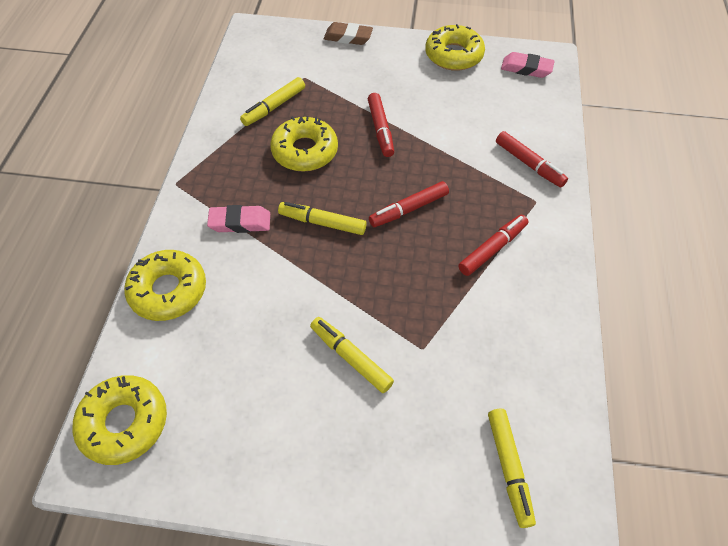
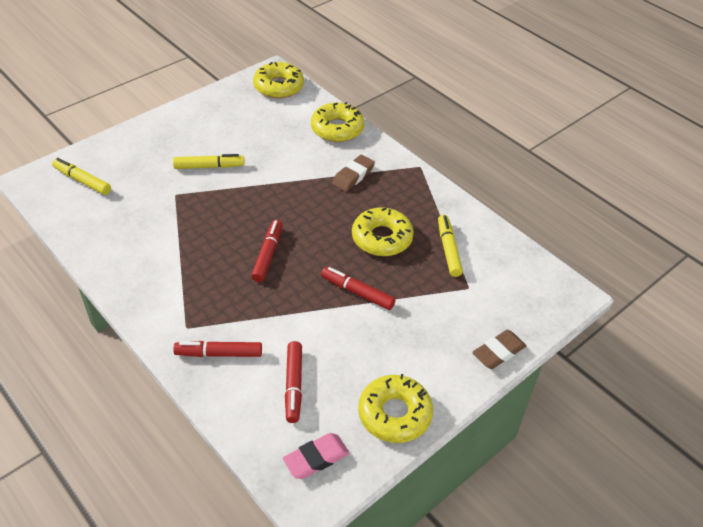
camera: 130 degrees right, 10 degrees down
(240, 222) = (353, 176): pink eraser -> brown eraser
(322, 223) = (308, 209): yellow marker -> none
(492, 249) = (186, 271): red marker -> red marker (294, 385)

